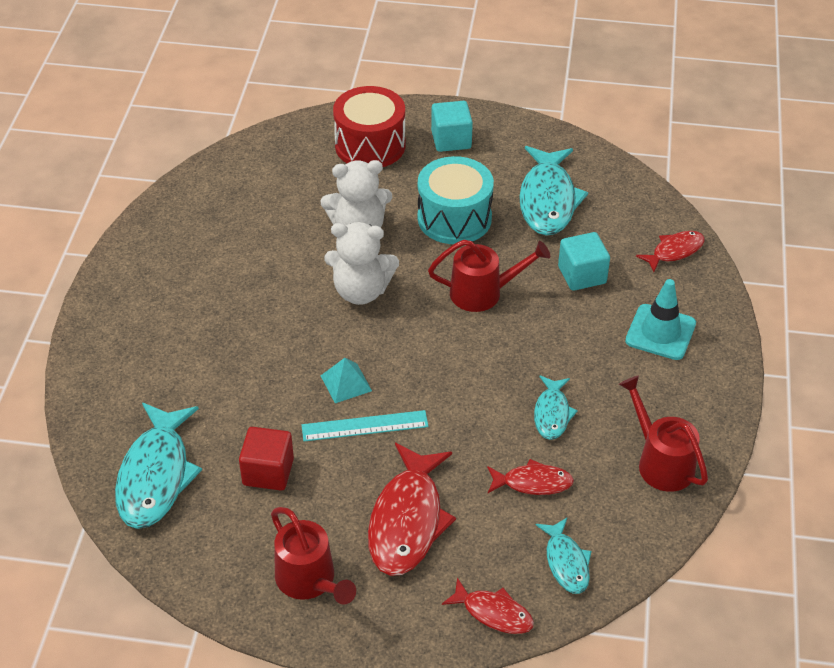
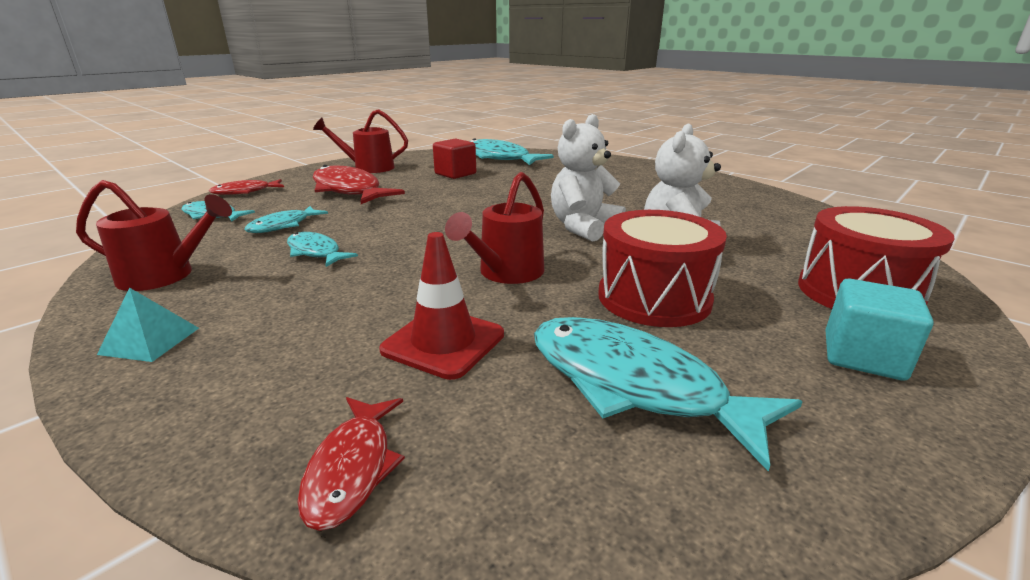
camera: 125 degrees right, 20 degrees down
(346, 383) = (489, 202): turquoise pyramid -> turquoise pyramid (149, 341)
(364, 426) = (441, 198): turquoise ruler -> none
(454, 218) = (654, 298): turquoise drum -> red drum
(533, 483) = (283, 226): red fish -> turquoise fish
(582, 275) = (443, 342): turquoise cube -> red traffic cone
(660, 332) = (262, 354): turquoise traffic cone -> none

